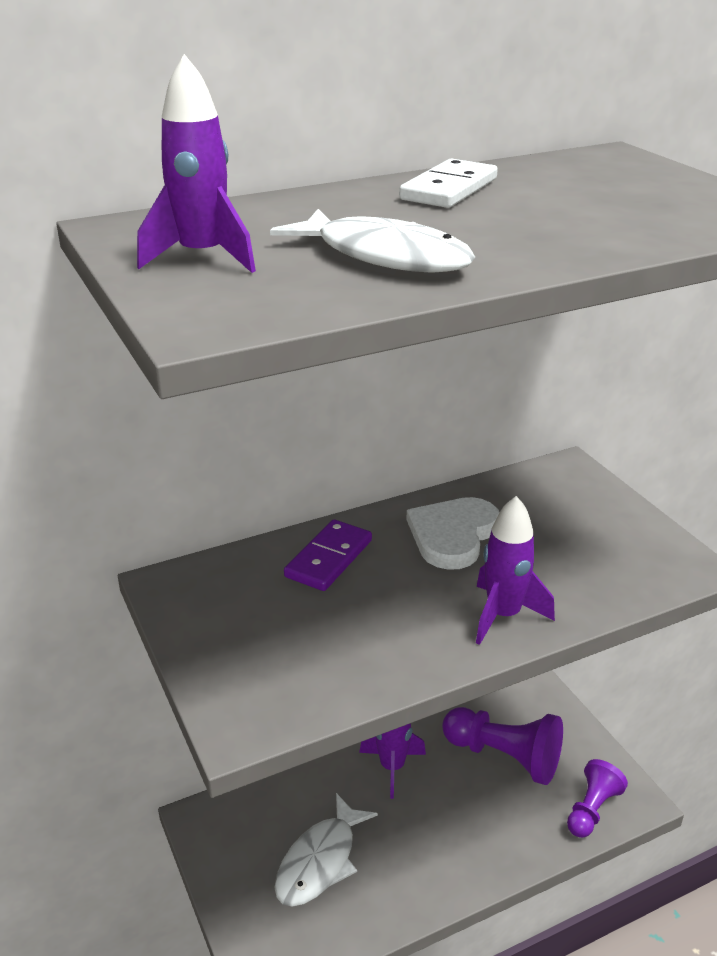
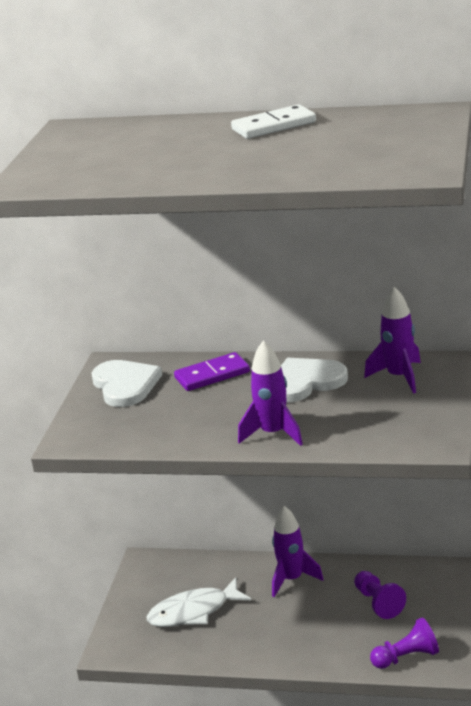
camera: 40 degrees right, 5 degrees down
(203, 258) = (75, 151): purple rocket -> purple rocket (399, 377)
(227, 609) = (125, 385): none -> white heart
(385, 257) = (156, 164): white fish -> none
(504, 757) = (378, 603): purple pawn -> purple pawn, size x0.63

